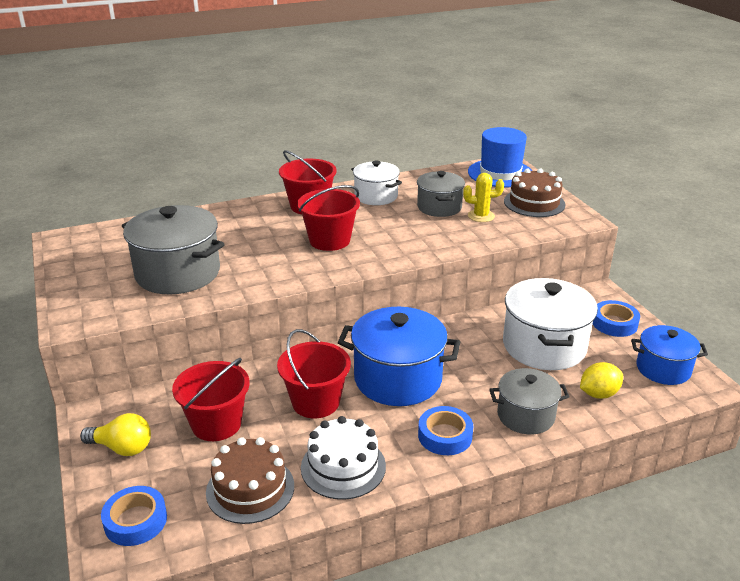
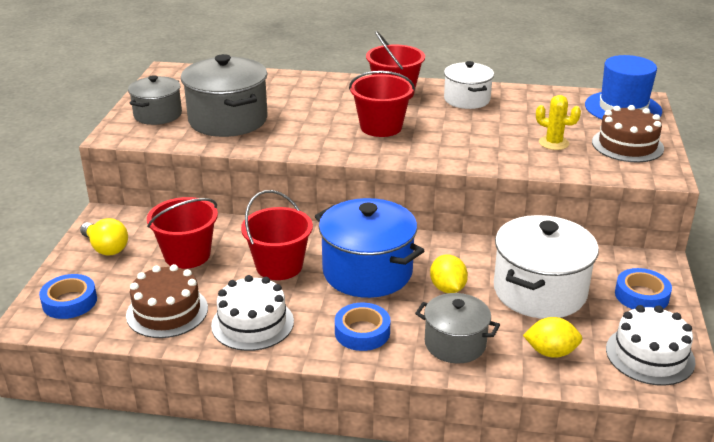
camera: 30 degrees right, 0 degrees up
(439, 207) = (519, 124): grey pot -> grey pot (158, 115)
(475, 369) = (447, 288): none -> yellow lemon
(663, 369) = (650, 355): blue pot -> white cake

